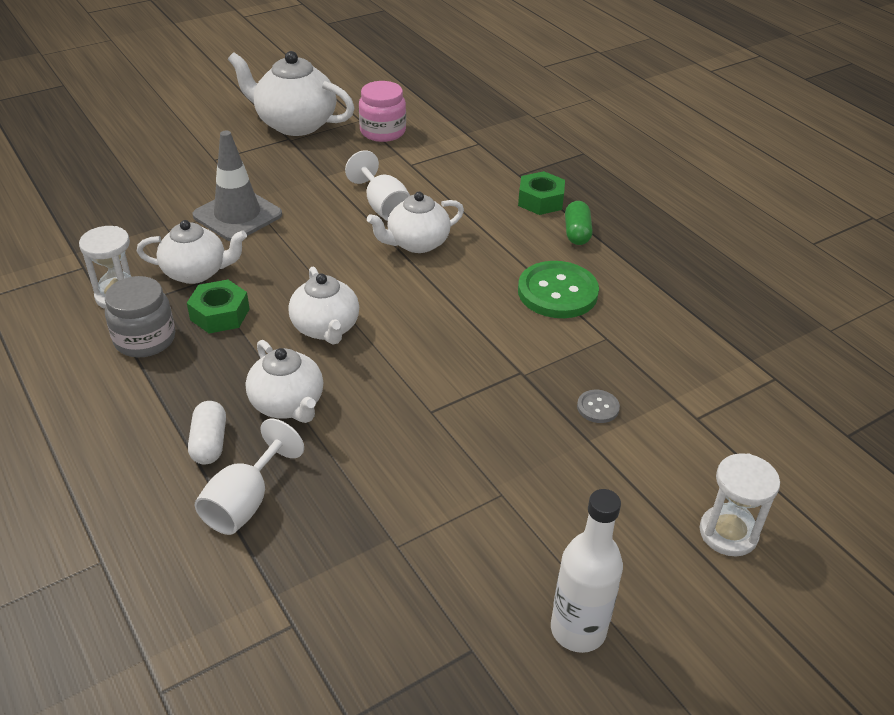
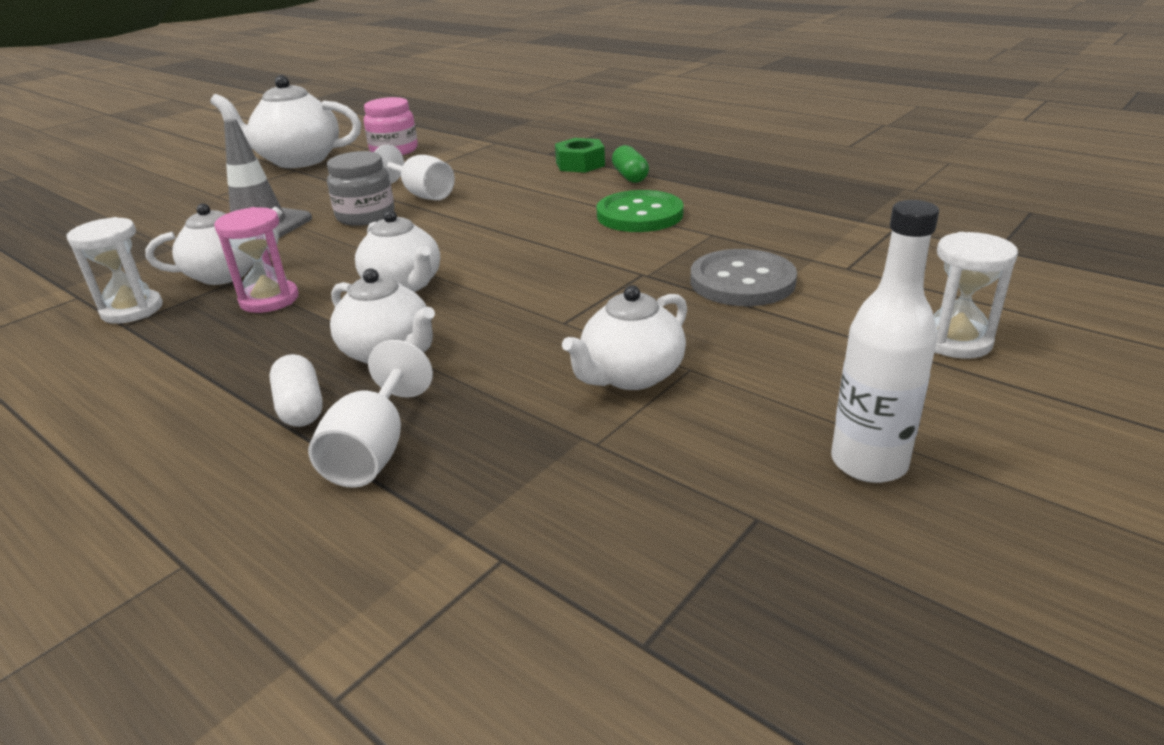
camera: 15 degrees left, 10 degrees down
(145, 339) = (179, 338): grey jar -> grey jar (365, 216)
(220, 314) = (269, 300): green nut -> pink hourglass
(416, 243) = (472, 210): white teapot -> white teapot (630, 375)
(597, 407) = (742, 281): grey button -> grey button, size x2.17

